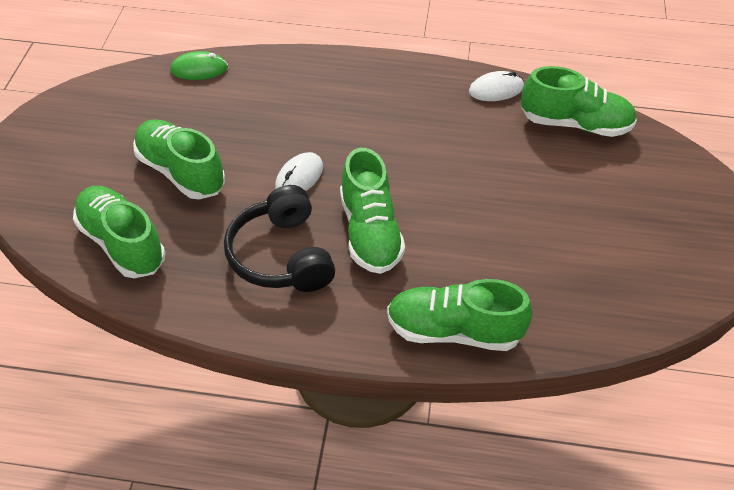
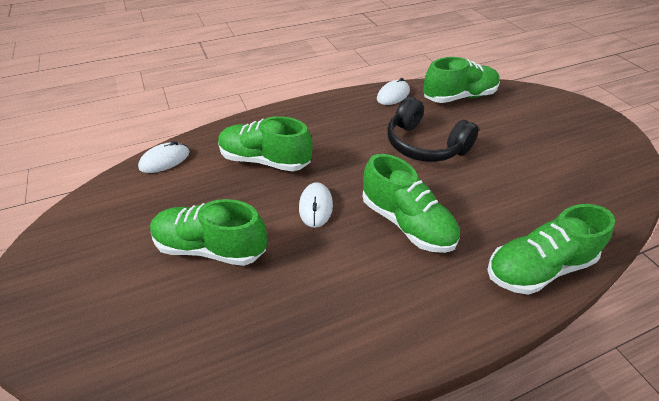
camera: 30 degrees left, 5 degrees down
(122, 243) = (202, 343): green shoe -> green shoe (265, 160)
(199, 69) = (165, 160): green mouse -> white mouse
(281, 256) = (358, 277): black headphones -> black headphones (424, 145)

